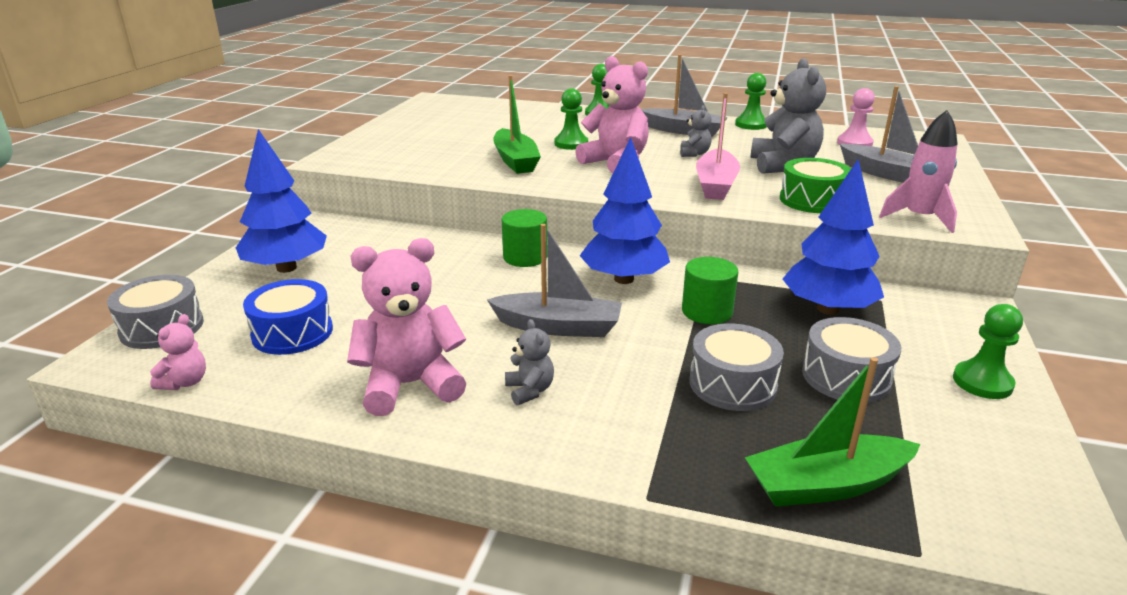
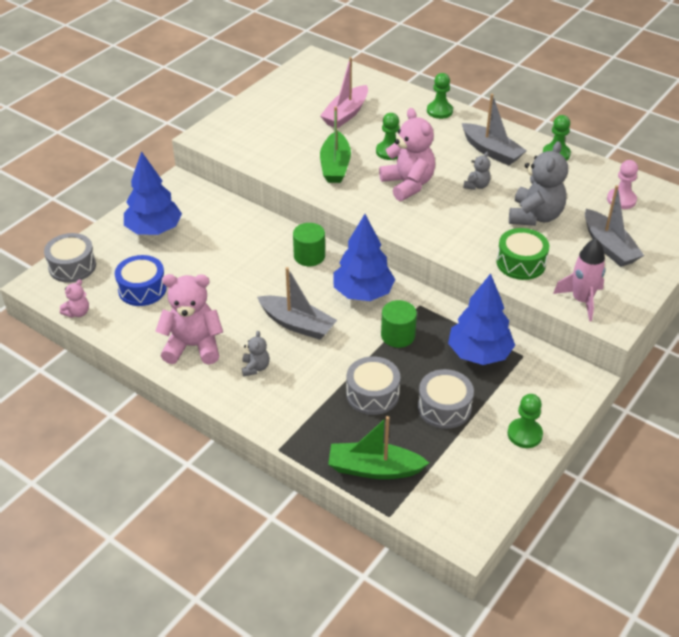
camera: 20 degrees right, 15 degrees up
(715, 185) = (463, 229): pink boat -> pink boat (345, 114)

